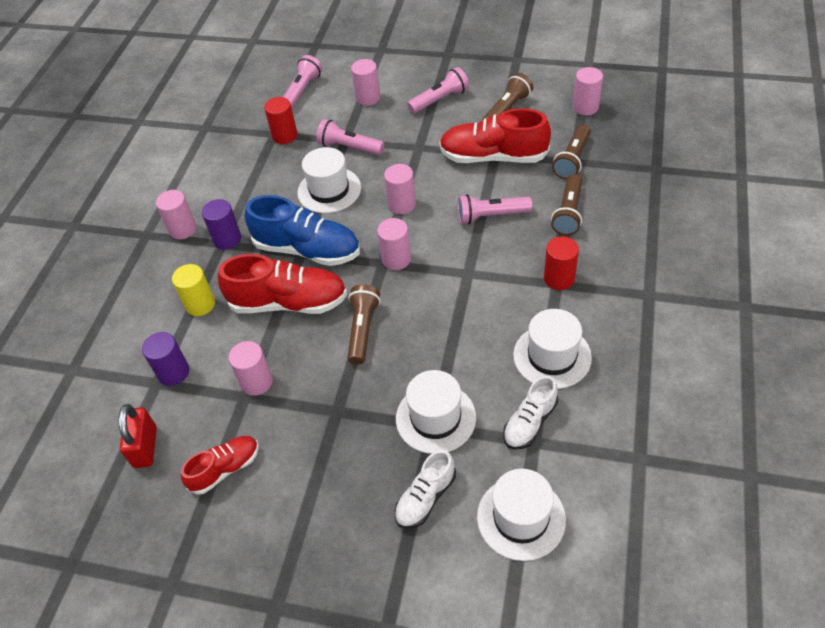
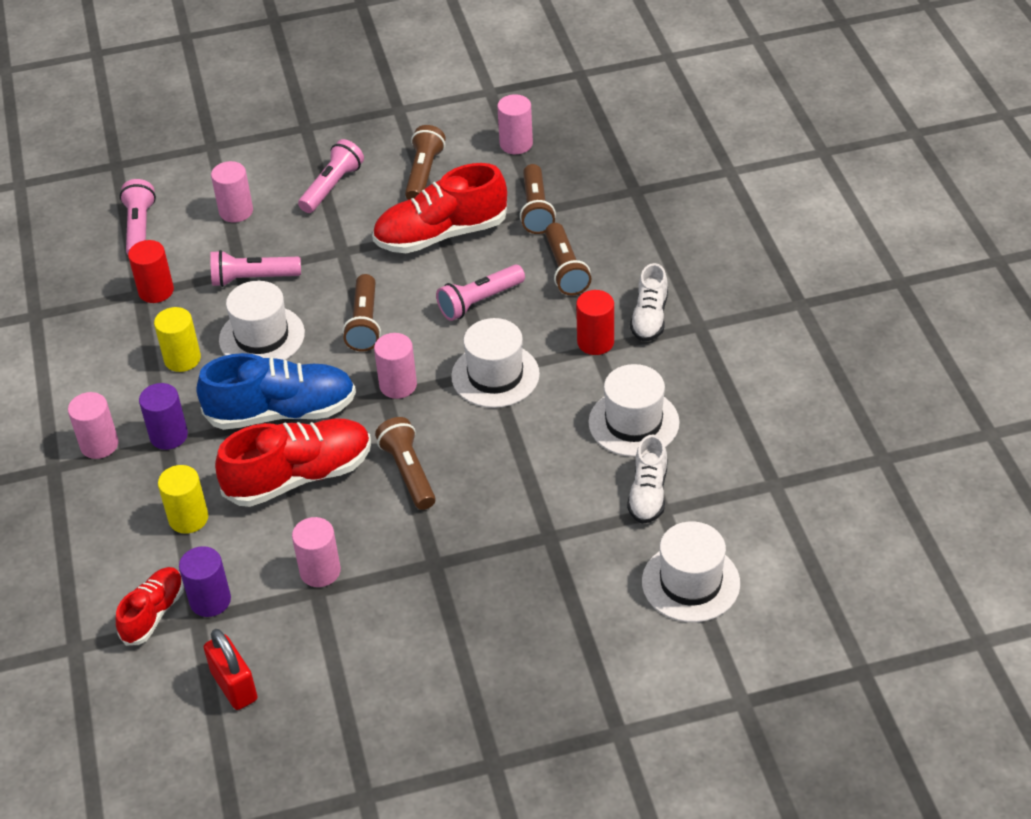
camera: 30 degrees left, 5 degrees down
(225, 469) = (346, 668): red shoe -> red shoe (153, 613)
(270, 188) = (182, 359): none -> yellow cylinder
(402, 204) = (364, 323): pink cylinder -> brown flashlight
(425, 498) = (584, 604): white shoe -> white shoe (649, 318)
(435, 418) = (547, 528): white hat -> white hat (495, 375)

